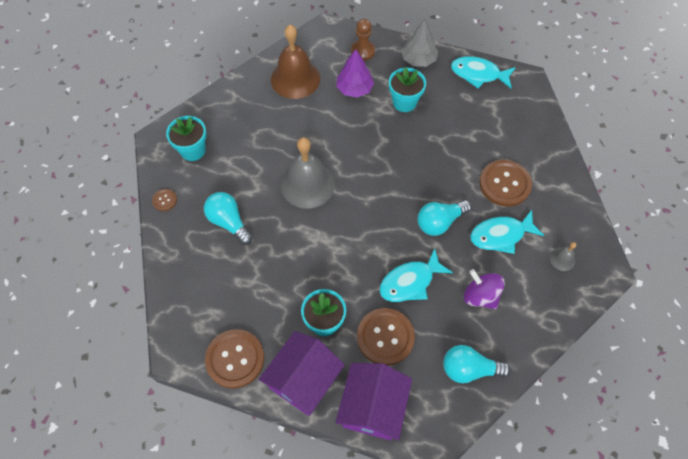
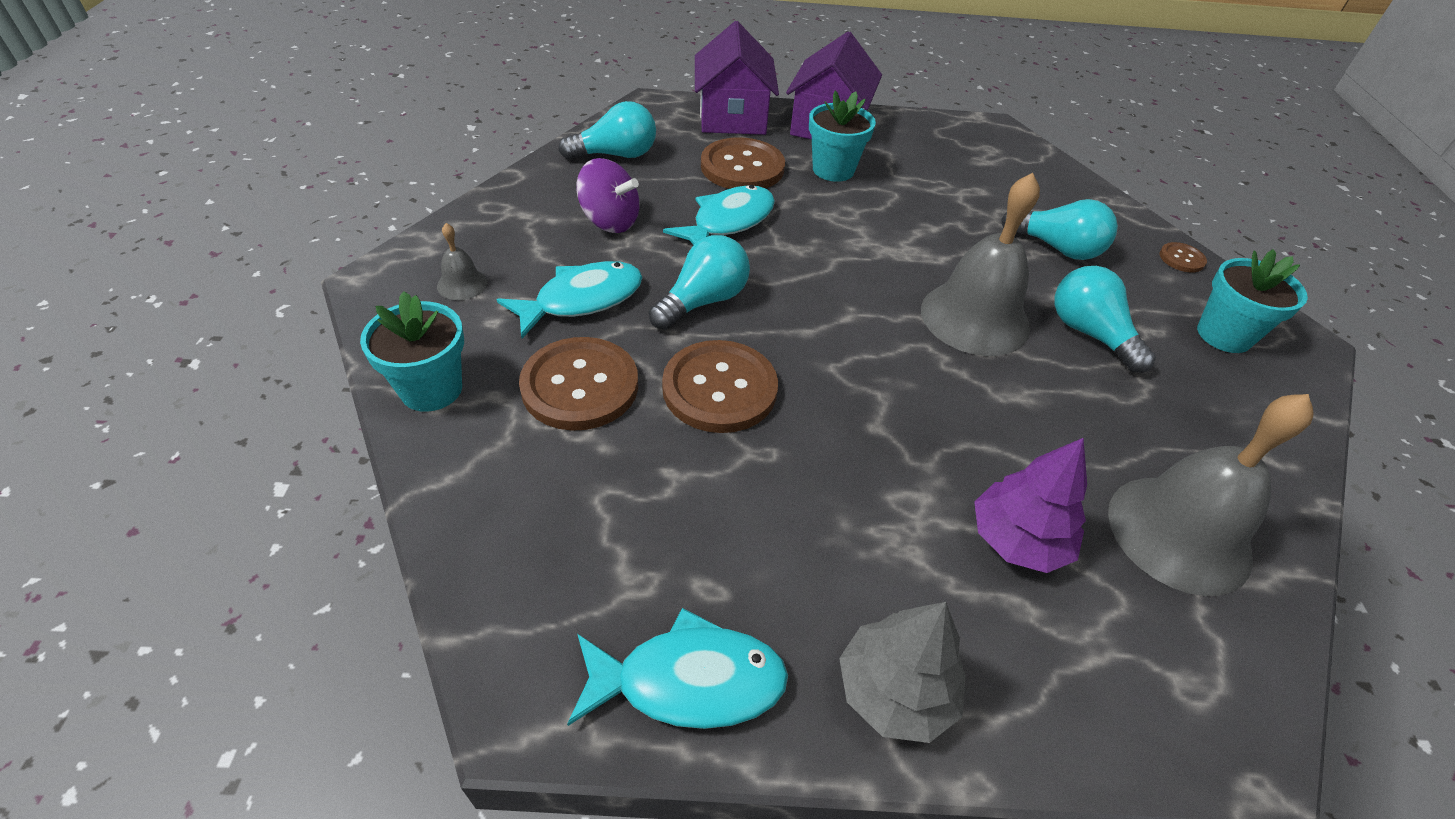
camera: 160 degrees right, 15 degrees down
(235, 359) = (922, 131): brown button -> brown button (719, 389)
(257, 164) = (1089, 333): none -> turquoise light bulb
(295, 79) = (1179, 533): brown bell -> grey bell
(363, 51) = (1075, 676): brown pawn -> none
(404, 102) = (872, 530): turquoise flower pot -> turquoise flower pot (431, 389)

